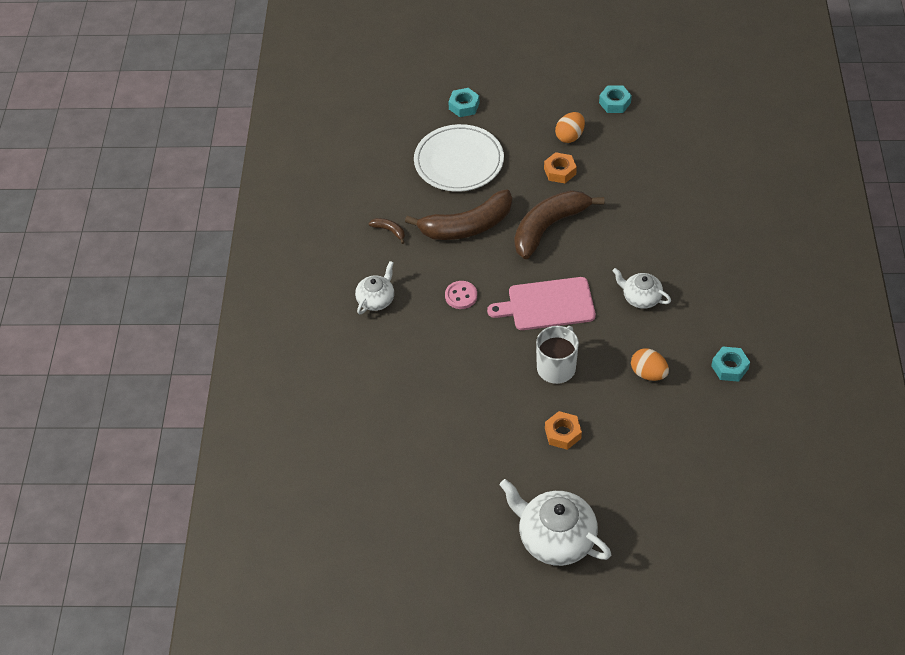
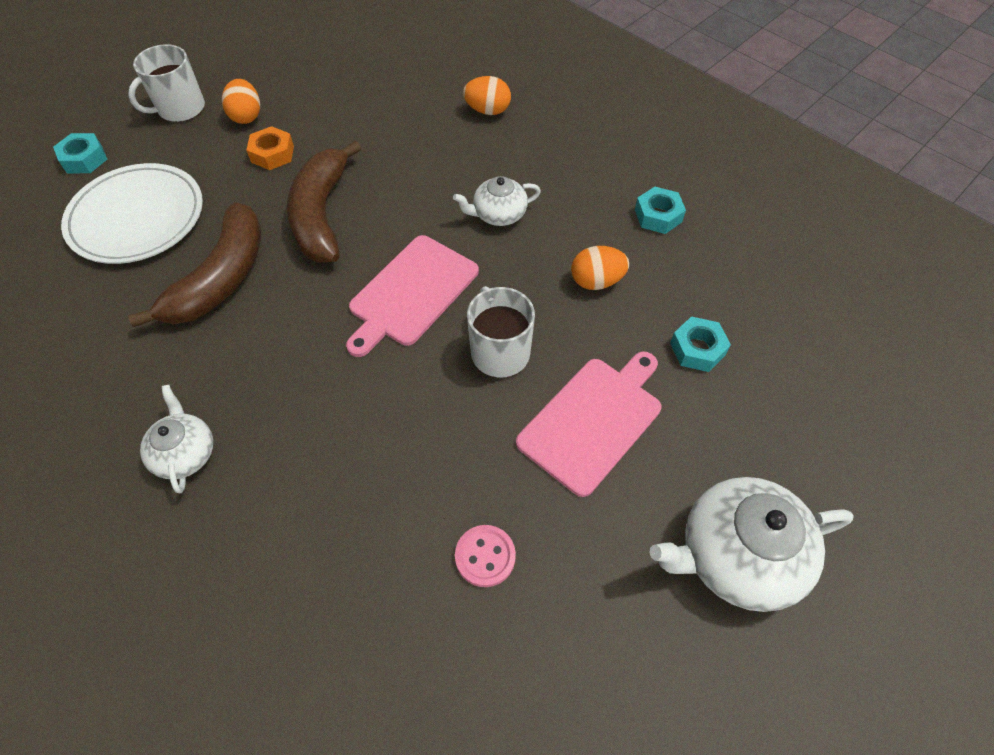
camera: 50 degrees left, 5 degrees up
(389, 231) = (119, 354): brown banana -> none
(461, 296) = (298, 361): pink button -> pink button (485, 556)
(539, 106) = (180, 109): none -> white mug
(562, 433) = (593, 420): orange nut -> pink cutting board
(614, 103) = (261, 61): turquoise nut -> turquoise nut (697, 349)
(710, 230) = (487, 111): none -> orange egg

